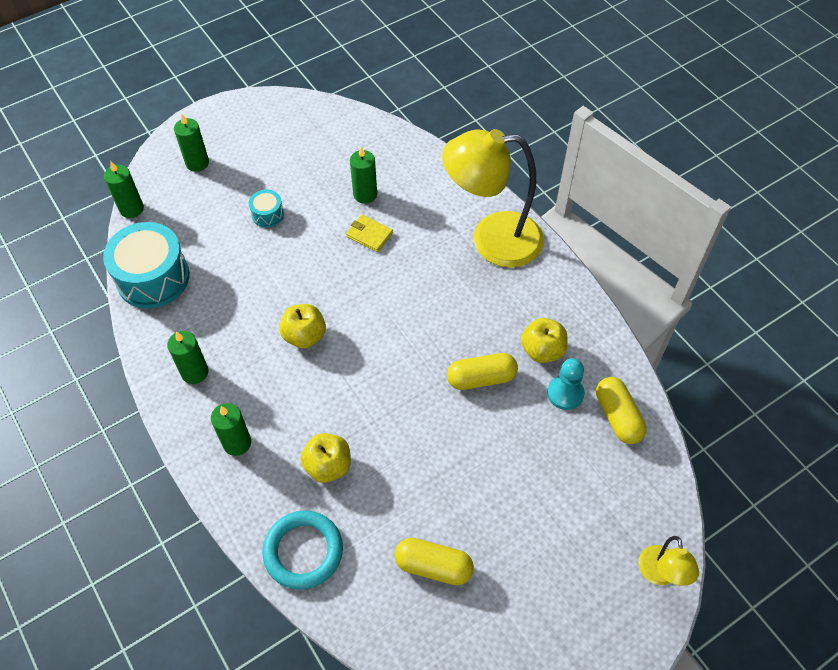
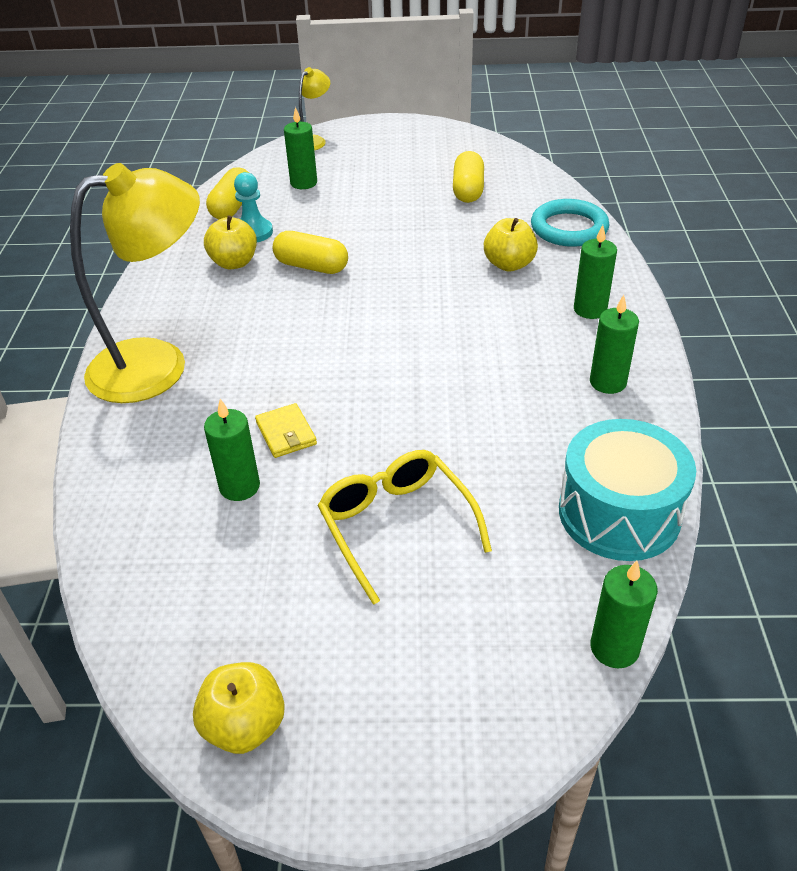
camera: 145 degrees left, 15 degrees down
(197, 163) = (452, 682): green candle -> green candle (304, 183)
(267, 214) = (396, 525): turquoise drum -> yellow glasses
(304, 336) = (455, 364): yellow apple -> yellow apple (244, 726)
(433, 566) = (468, 190): yellow capsule -> yellow capsule turned 45 degrees clockwise
(492, 240) = (158, 364): yellow lamp -> yellow lamp turned 60 degrees counterclockwise

